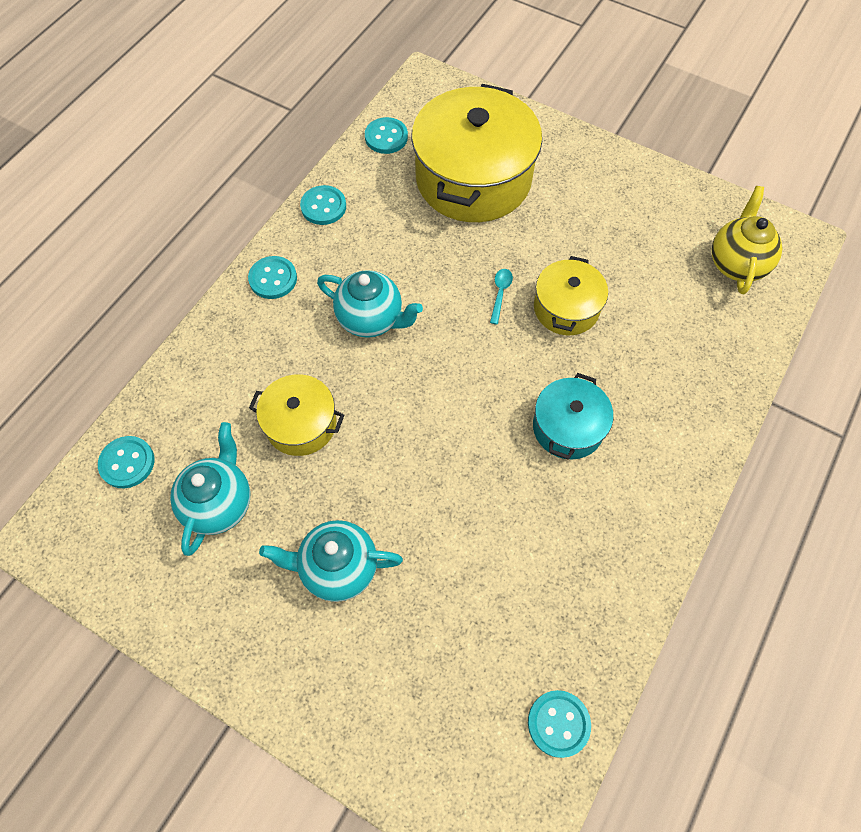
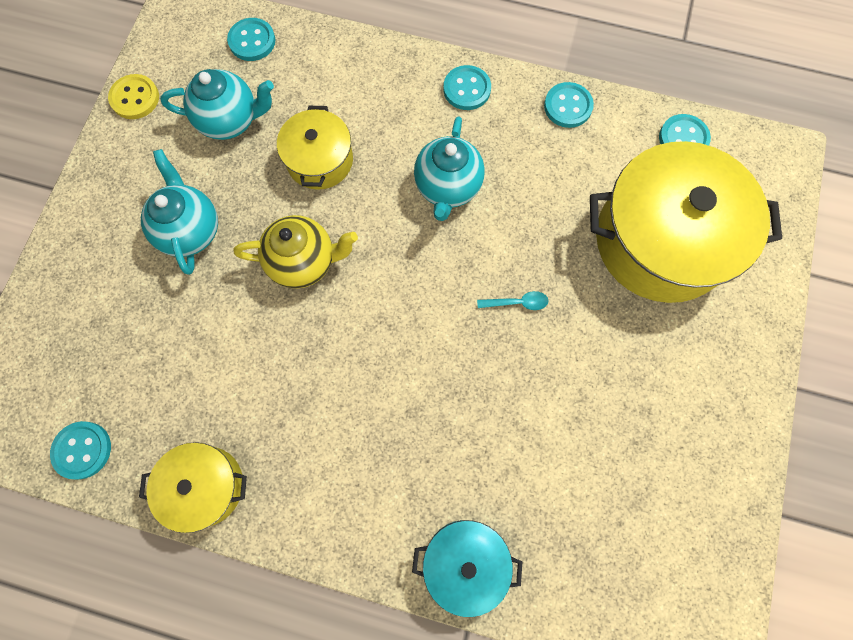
camera: 75 degrees right, 10 degrees up
(145, 606) = (135, 98): none -> yellow button
(566, 308) = (520, 375): yellow pot -> yellow pot (205, 486)
(568, 427) = (376, 404): turquoise pot -> turquoise pot (465, 562)
(736, 264) = (648, 567): yellow teapot -> yellow teapot (304, 262)

